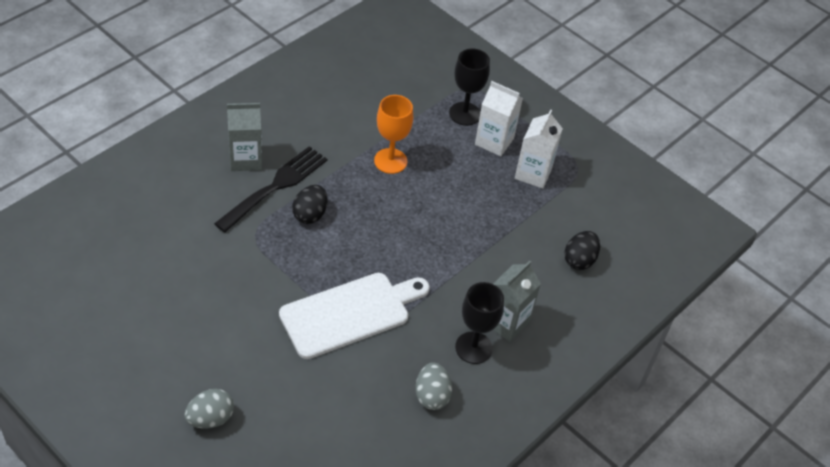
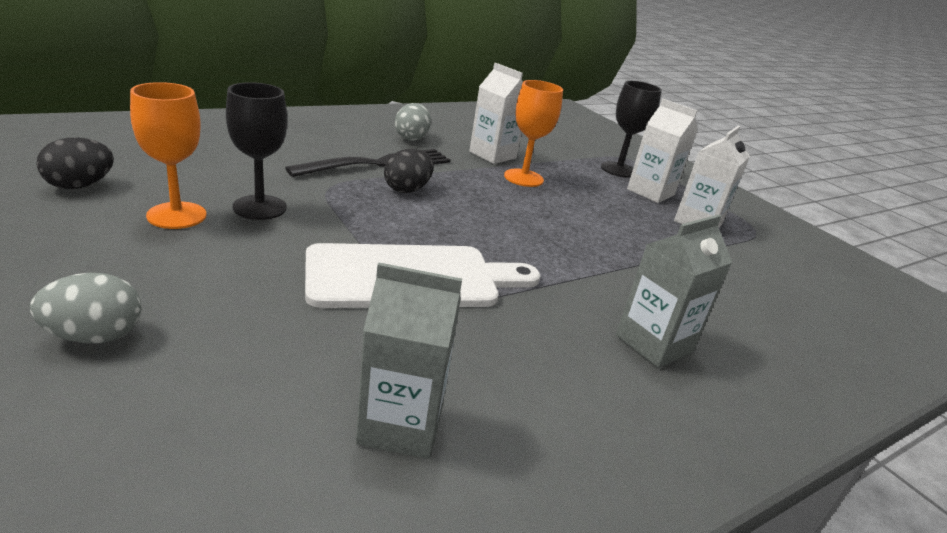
camera: 15 degrees right, 20 degrees down
(179, 306) = (176, 215): none -> orange goblet
(245, 159) = (359, 142): grey carton -> grey carton (400, 425)
(357, 133) = (492, 155): none -> white carton
(431, 396) = (503, 406): grey egg -> grey egg (411, 138)
(473, 348) = (594, 360): black goblet -> black goblet (260, 207)
(579, 260) = (768, 306): black egg -> black egg (80, 185)

